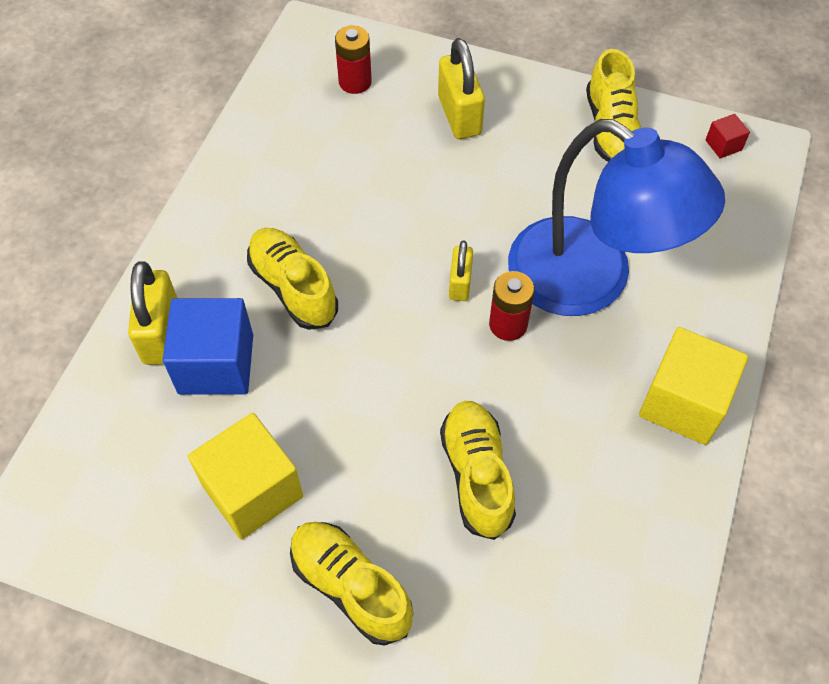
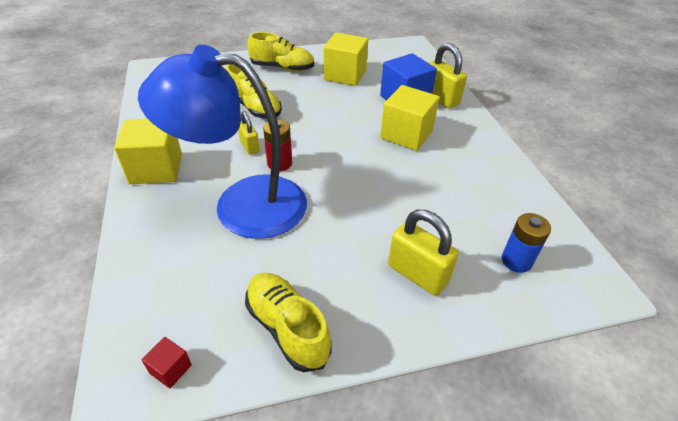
camera: 145 degrees right, 15 degrees down
(293, 287) = (406, 134): yellow shoe -> yellow cube
(355, 82) = (516, 261): red battery -> blue battery
(460, 283) = (322, 170): yellow padlock -> yellow padlock (249, 146)

